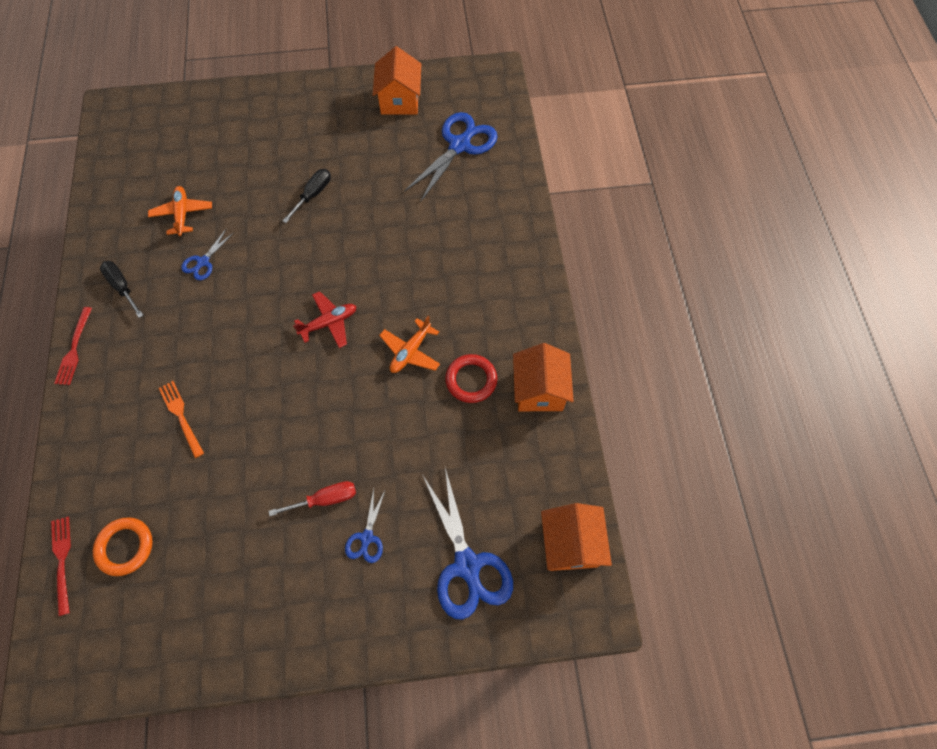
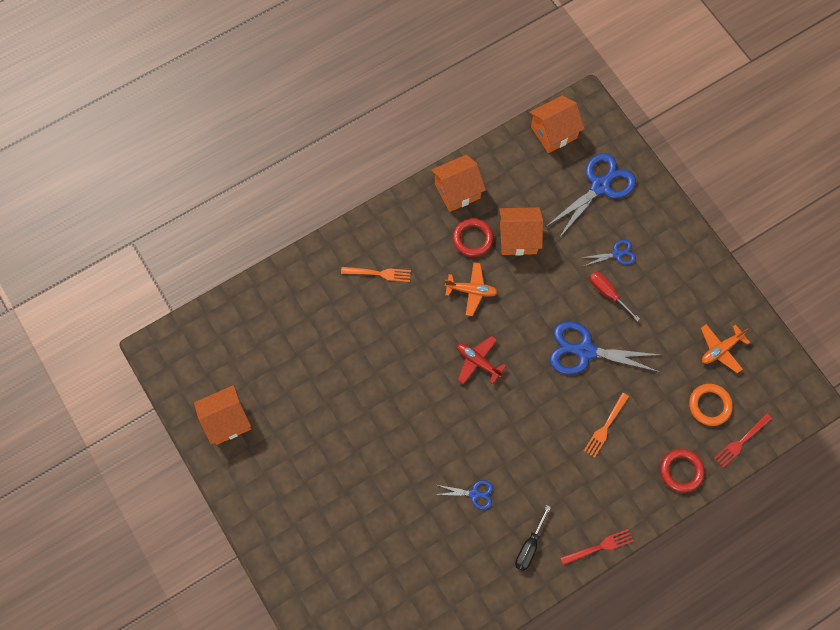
camera: 115 degrees left, 5 degrees up
(82, 472) = (681, 471): none -> red ring
(182, 214) = (438, 542): orange plane -> orange plane (720, 349)
(313, 195) = (366, 441): black screwdriver -> none
(447, 430) = (518, 238): none -> orange house
(460, 145) = (256, 343): blue scissors -> blue scissors (584, 351)
(478, 271) = (379, 273): none -> orange fork

